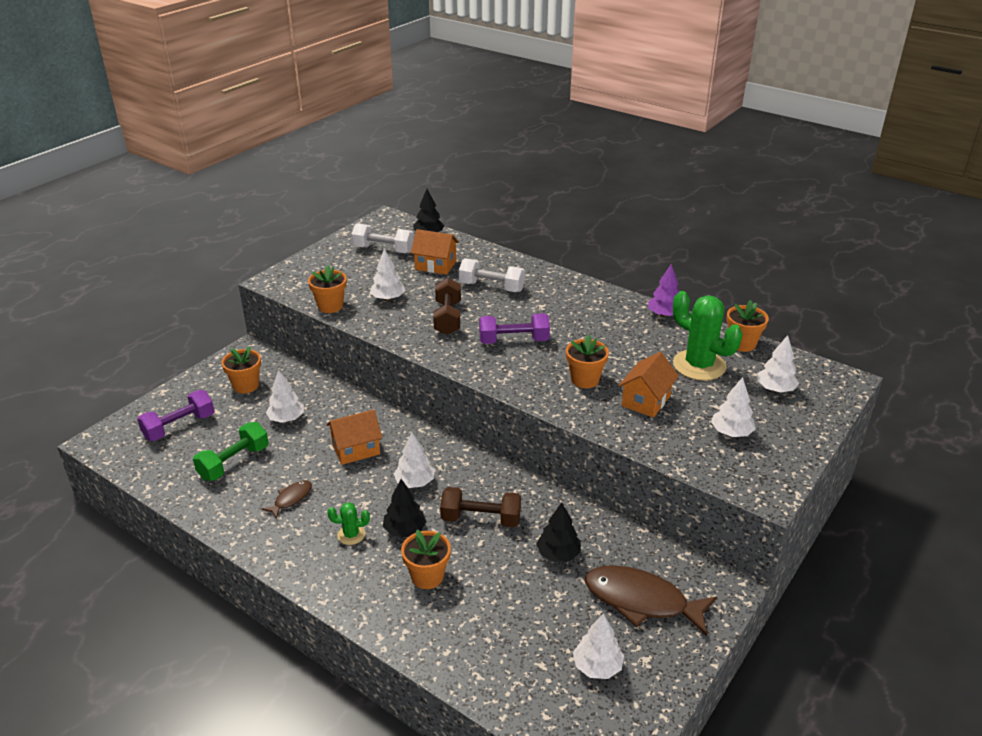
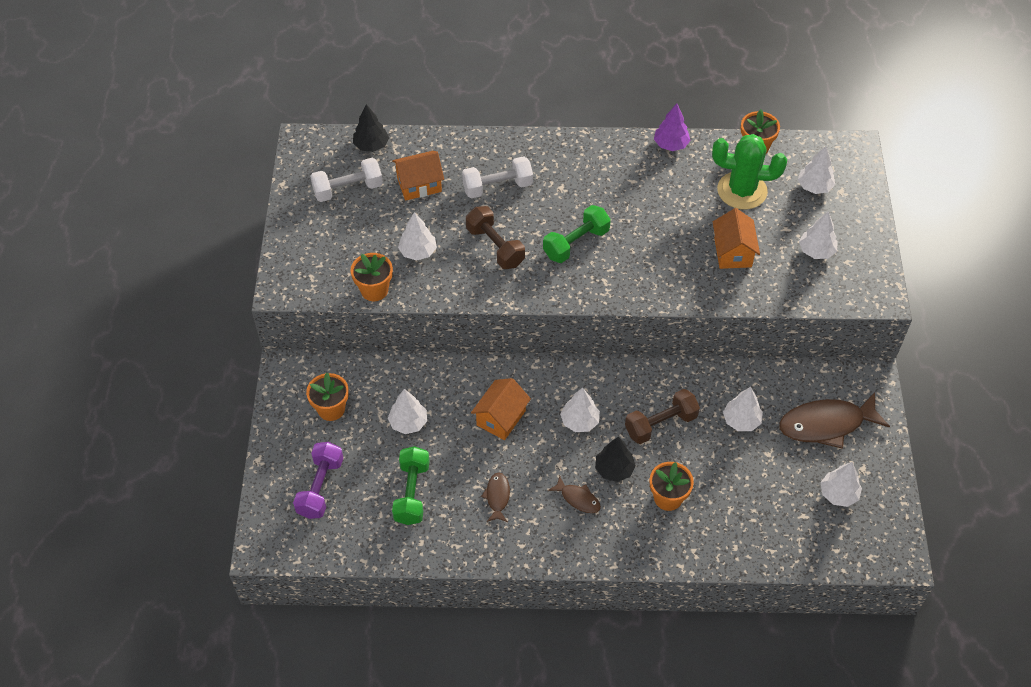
camera: 35 degrees left, 20 degrees up
(351, 535) = (578, 499): green cactus -> brown fish
(513, 341) = (576, 243): purple dumbbell -> green dumbbell
(558, 554) = (741, 421): black tree -> white tree
(585, 380) = (669, 256): orange flower pot -> none

